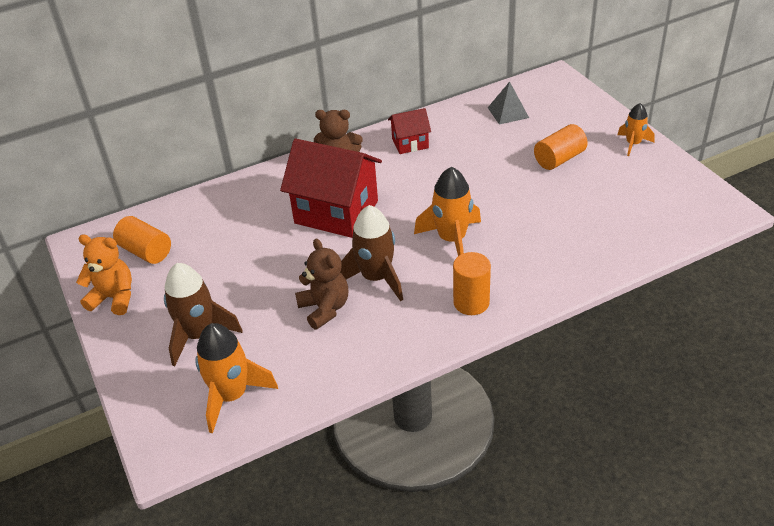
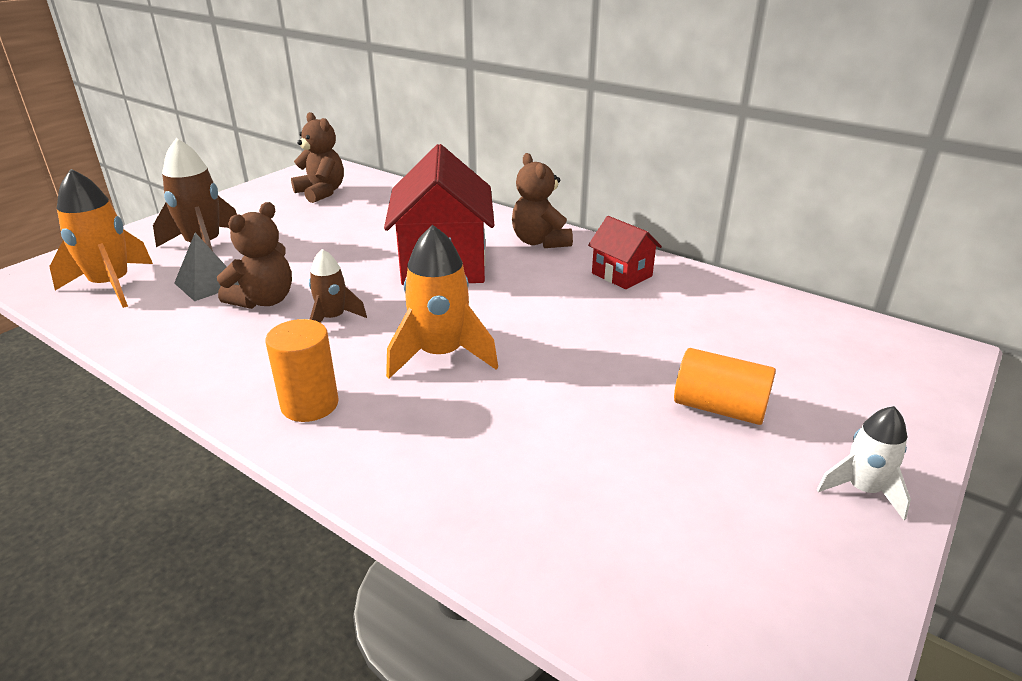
camera: 60 degrees right, 10 degrees down
(114, 298) = (249, 198): orange teddy bear -> none
(146, 251) = (321, 192): orange cylinder -> brown teddy bear
(376, 278) = (333, 318): brown rocket -> brown rocket, size x0.59
(508, 112) = (782, 330): grey pyramid -> grey pyramid (208, 283)
(633, 144) = (863, 490): orange rocket -> white rocket

